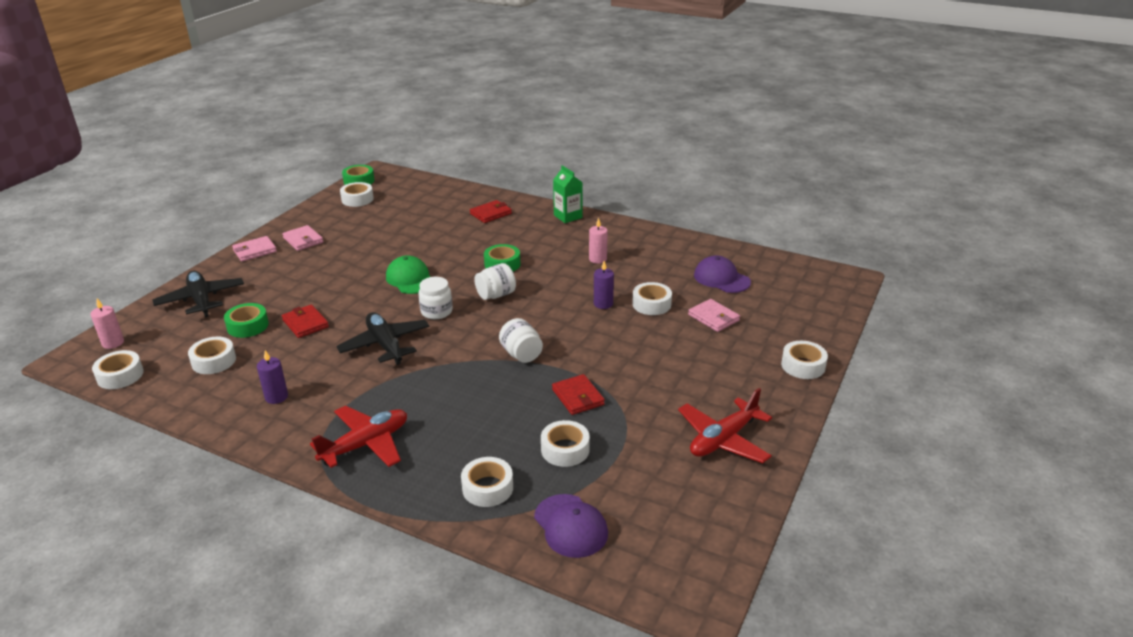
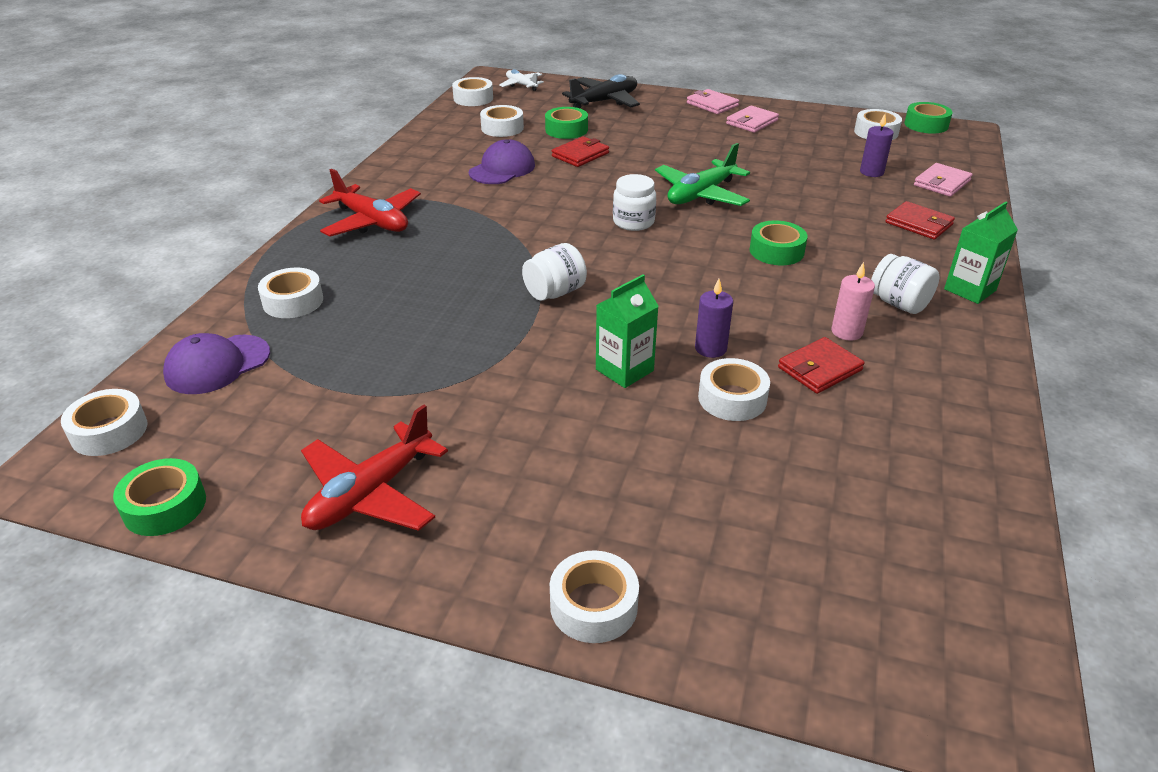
camera: 80 degrees right, 5 degrees up
(113, 343) = (521, 85): pink candle -> white plane
(276, 397) = (448, 166): purple candle -> purple candle (871, 172)
(385, 345) = (552, 203): black plane -> none
(410, 279) = (701, 194): green cap -> green plane
(496, 295) = (692, 256): white jar -> white jar (899, 303)
(565, 449) = (356, 347): white tape -> white tape (109, 431)
(578, 397) = (466, 347): red wallet -> red wallet (820, 369)
(618, 336) = (624, 370): none -> green carton
(713, 318) = (719, 475): pink wallet -> pink wallet (942, 183)
(721, 278) = (868, 483): purple cap -> purple cap (502, 169)
(723, 439) = (370, 493): red plane -> red plane turned 90 degrees counterclockwise
(732, 534) = (165, 506): none -> green tape

